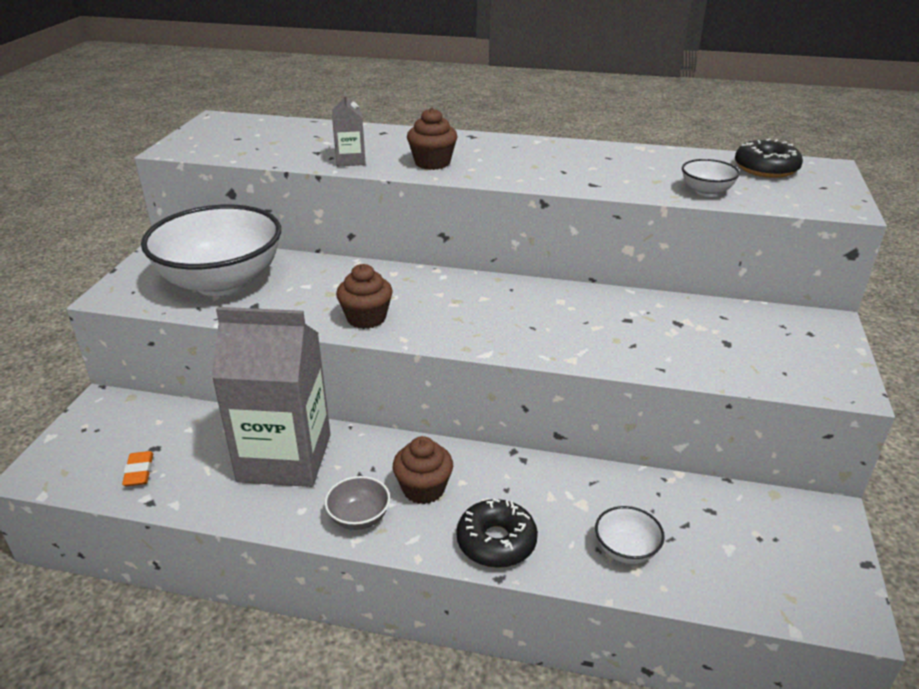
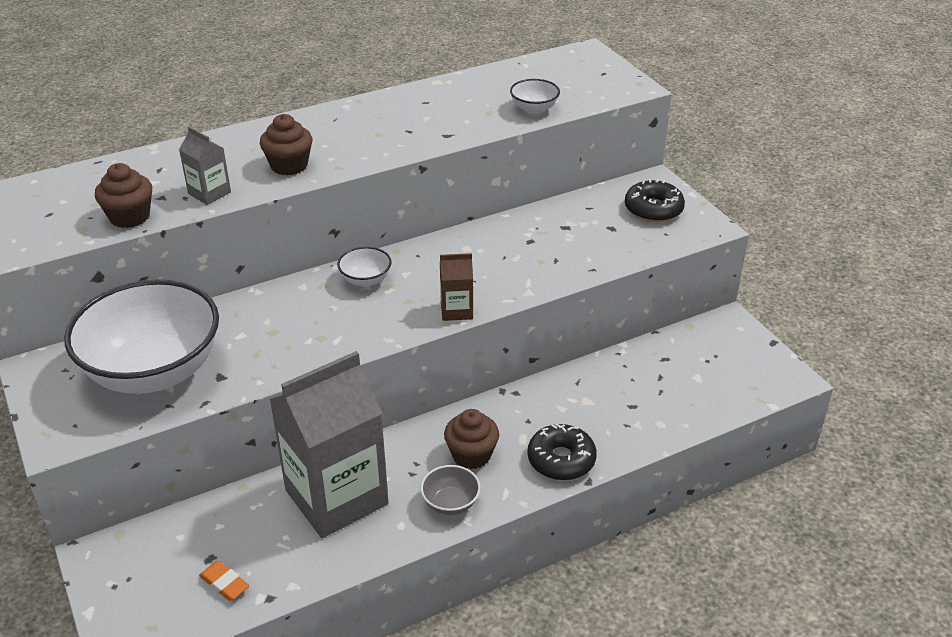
camera: 40 degrees left, 5 degrees up
(366, 318) = (335, 337): brown cupcake -> brown cupcake (130, 217)
(488, 343) = (456, 310): none -> brown carton
(626, 550) = (643, 415): white bowl -> white bowl (365, 280)
(766, 169) = (549, 69): black donut -> black donut (653, 209)

